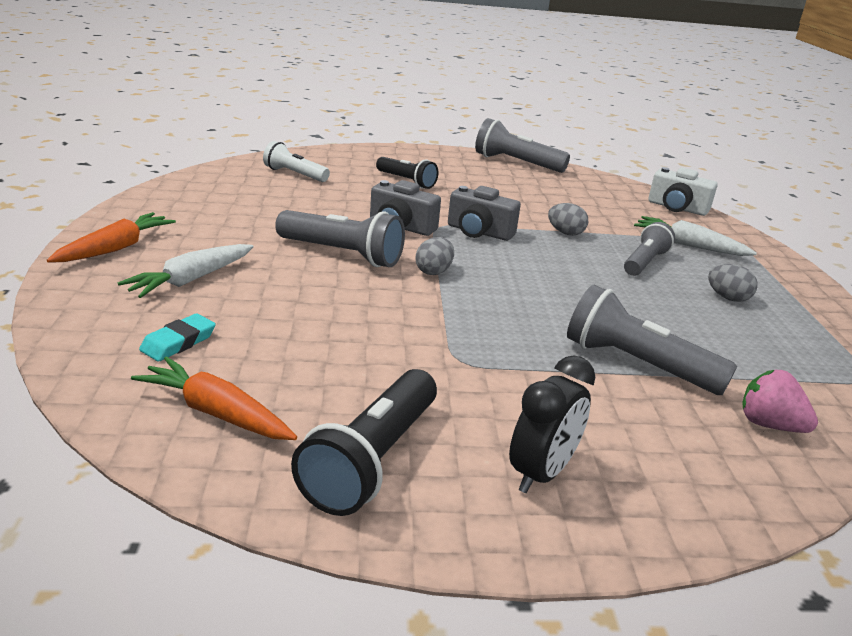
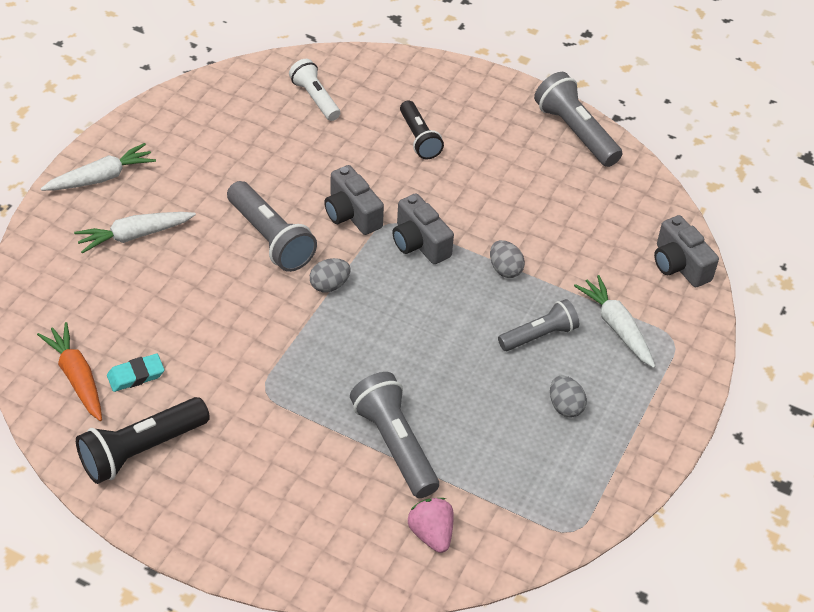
camera: 30 degrees right, 20 degrees up
(116, 248) = (101, 177): orange carrot -> white carrot
(178, 342) = (89, 303): turquoise eraser -> turquoise eraser (136, 375)
(541, 473) = (233, 502): black clock -> none
(677, 208) = (679, 265): white camera -> grey camera

